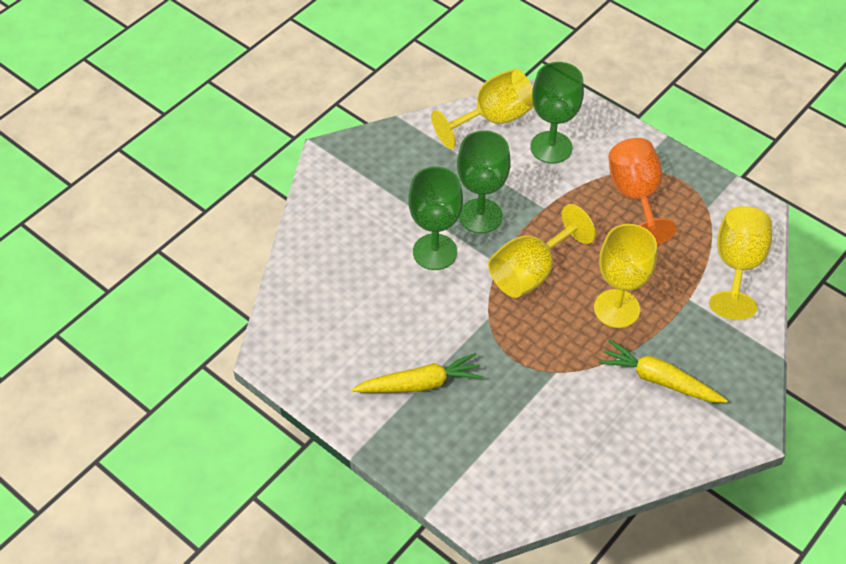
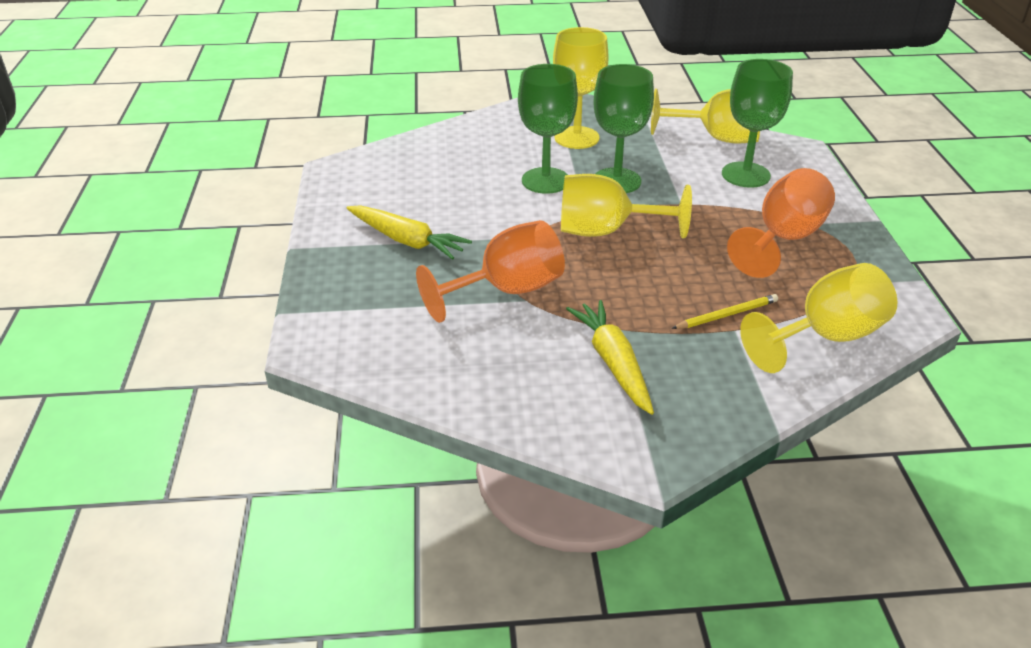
camera: 45 degrees right, 15 degrees down
(537, 374) = (507, 291): none -> orange goblet
(616, 308) = (648, 294): yellow goblet -> yellow goblet (576, 138)
(673, 290) = (726, 315): none -> yellow pencil

